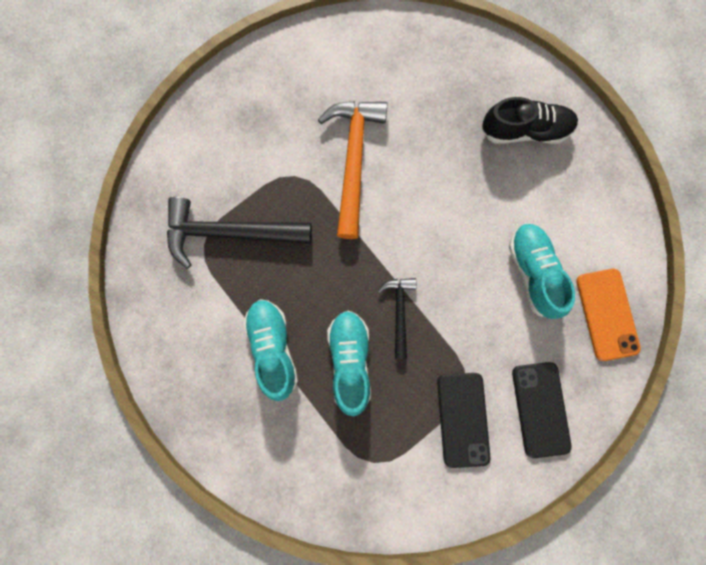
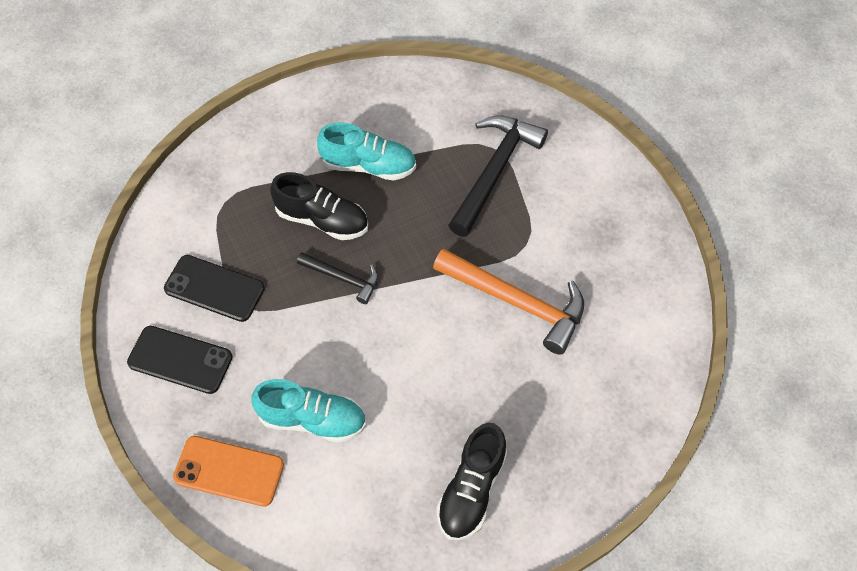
camera: 115 degrees right, 20 degrees down
(350, 361) = (322, 219): turquoise shoe -> black shoe

